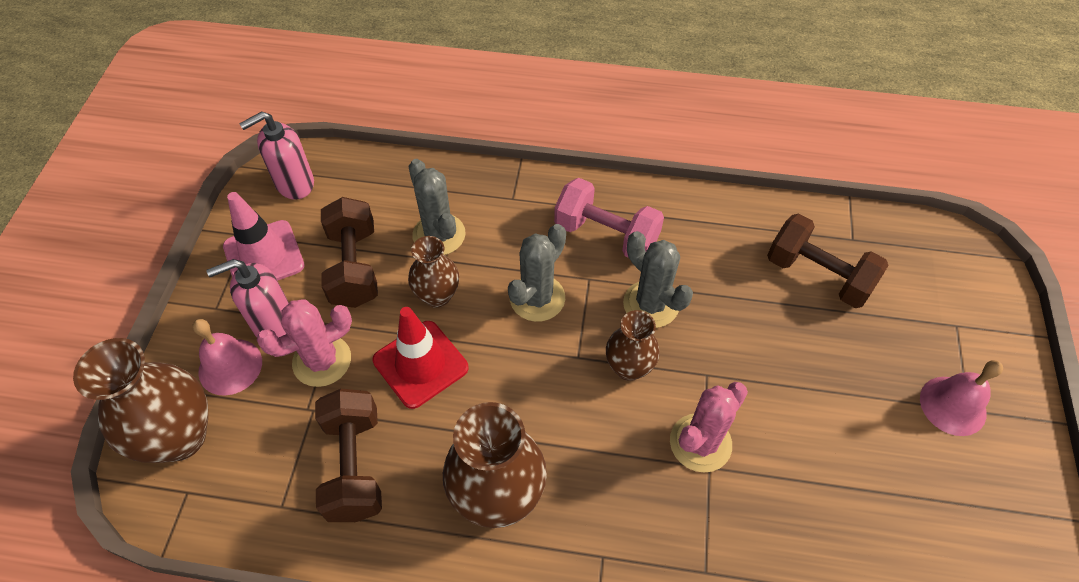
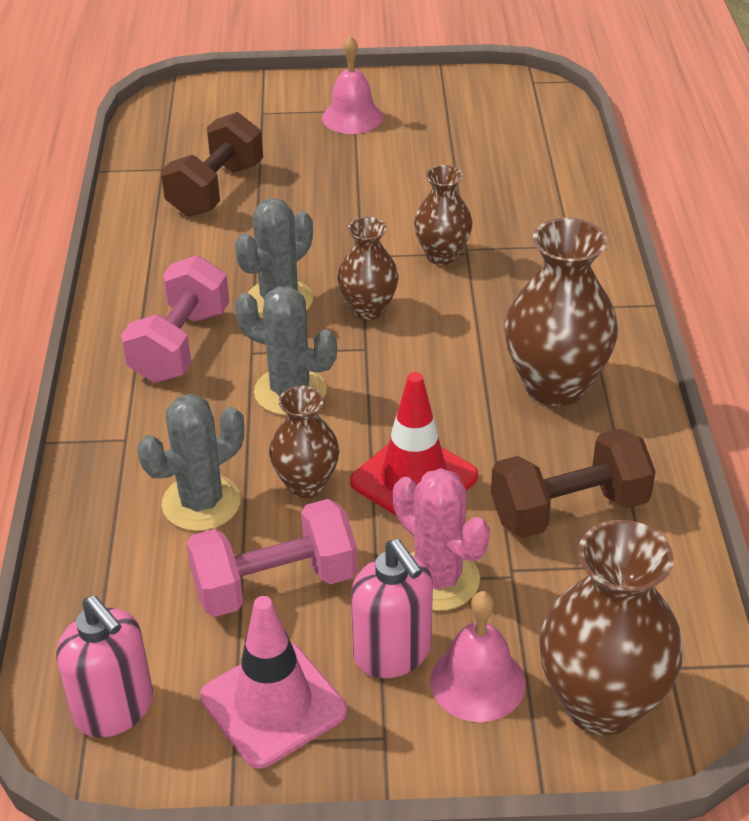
camera: 100 degrees left, 15 degrees down
(354, 267) = (275, 584): brown dumbbell -> pink dumbbell
(700, 443) = (442, 255): pink cactus -> brown vase

